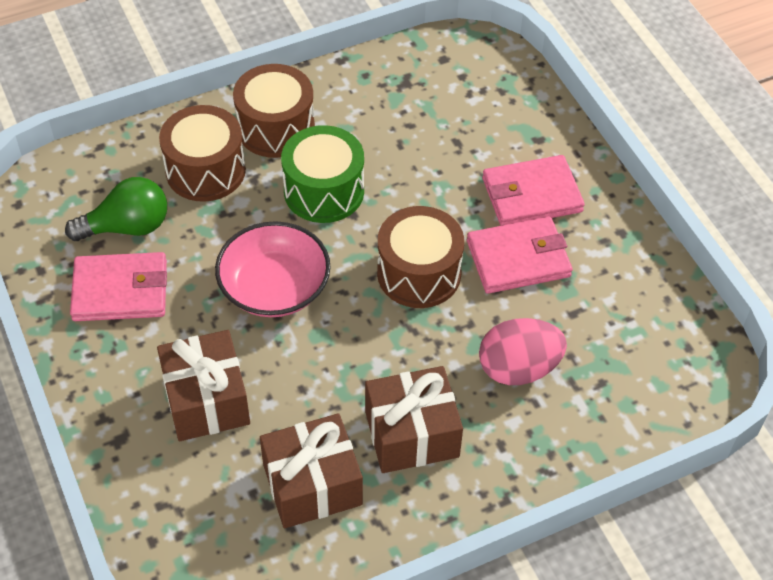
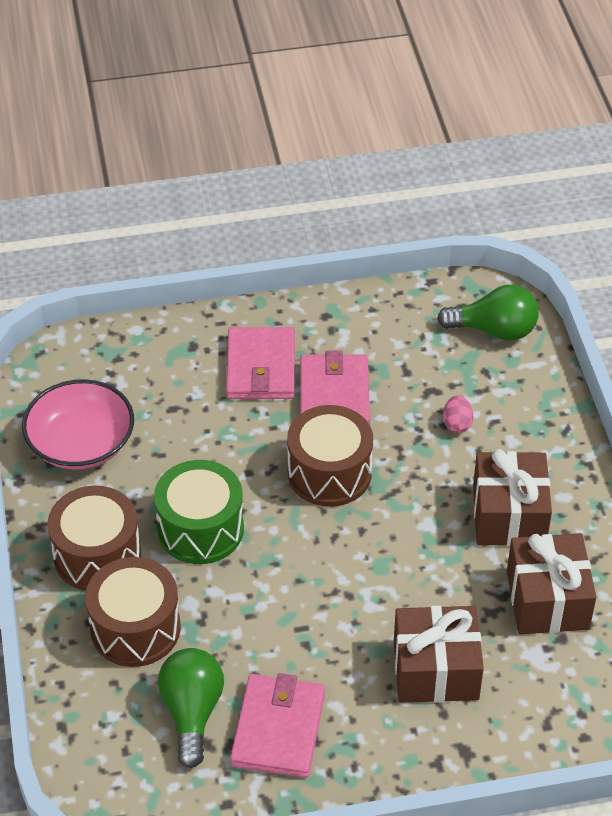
camera: 75 degrees left, 5 degrees down
(274, 287) = (313, 592): pink bowl -> pink bowl (81, 443)
(518, 368) = (457, 424): pink egg -> pink egg, size x0.50
(664, 382) = (494, 330): none -> green light bulb

